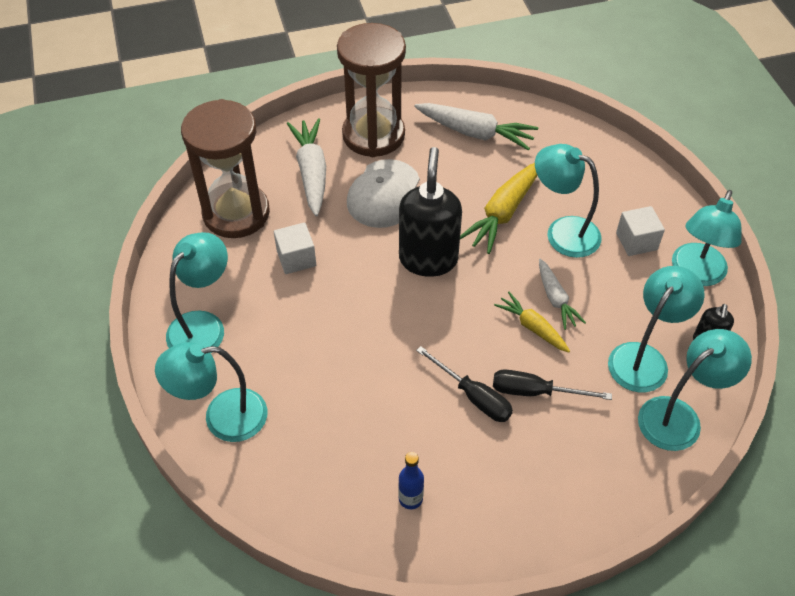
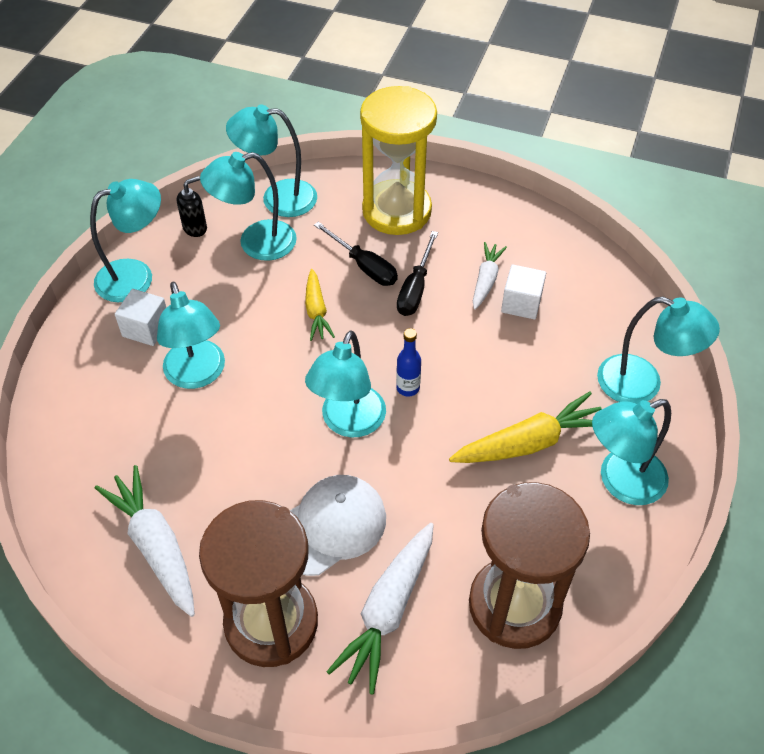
camera: 145 degrees left, 0 degrees up
(296, 258) = (481, 502): white cube -> white cube (521, 303)
(410, 499) = (521, 251): blue bottle -> blue bottle (408, 388)
(428, 259) = (348, 423): black soap dispenser -> turquoise lamp
(473, 396) = (415, 288): black screwdriver -> black screwdriver turned 150 degrees counterclockwise
(503, 213) = (231, 427): yellow carrot -> yellow carrot (530, 442)
(556, 299) = (272, 321): white carrot -> white carrot (486, 280)
(562, 472) = (396, 211): none -> yellow hourglass

